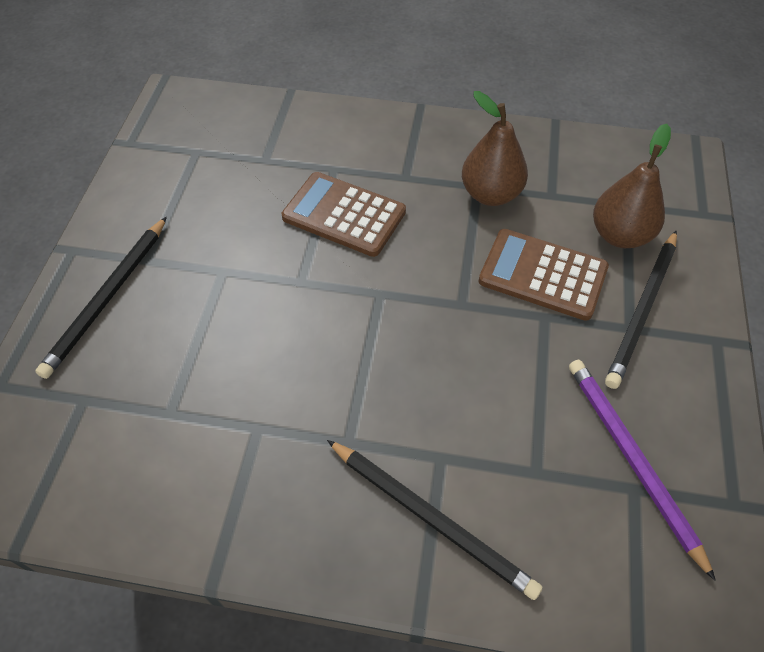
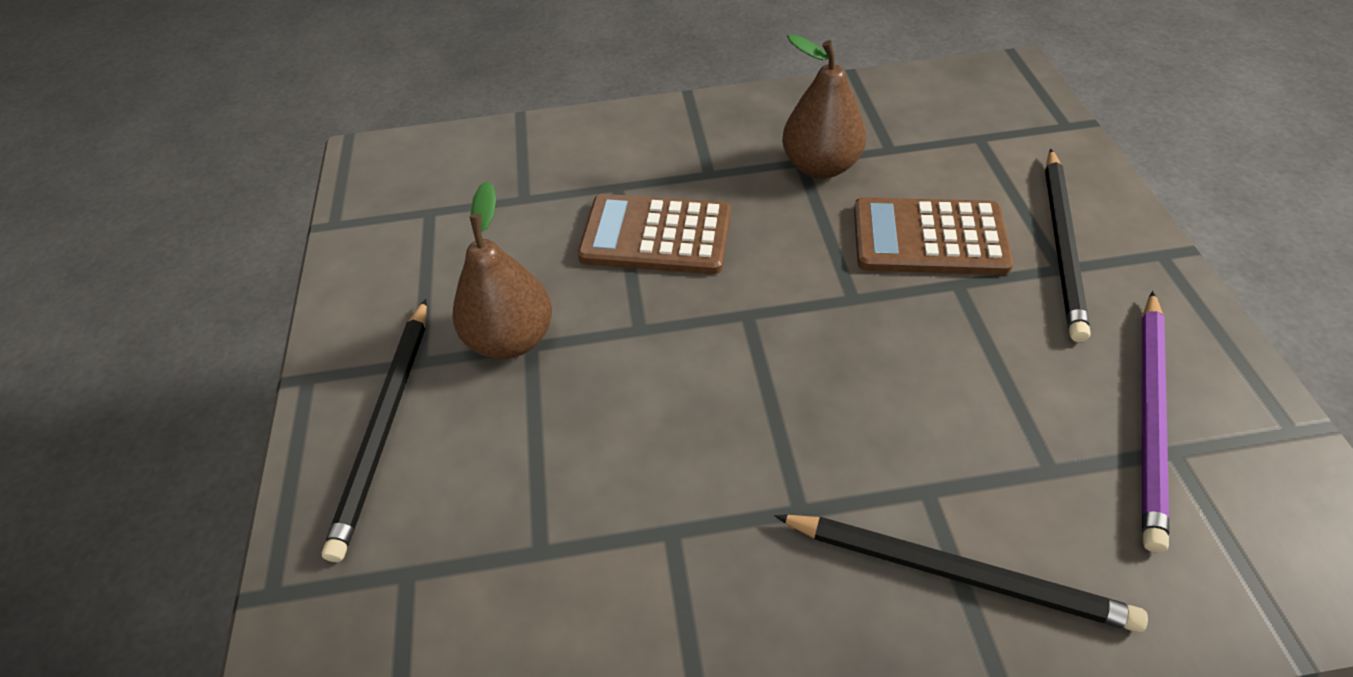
camera: 15 degrees left, 5 degrees down
(620, 235) = (990, 171): brown pear -> brown pear (511, 339)
(631, 459) = (1150, 417): purple pencil -> purple pencil turned 120 degrees counterclockwise

